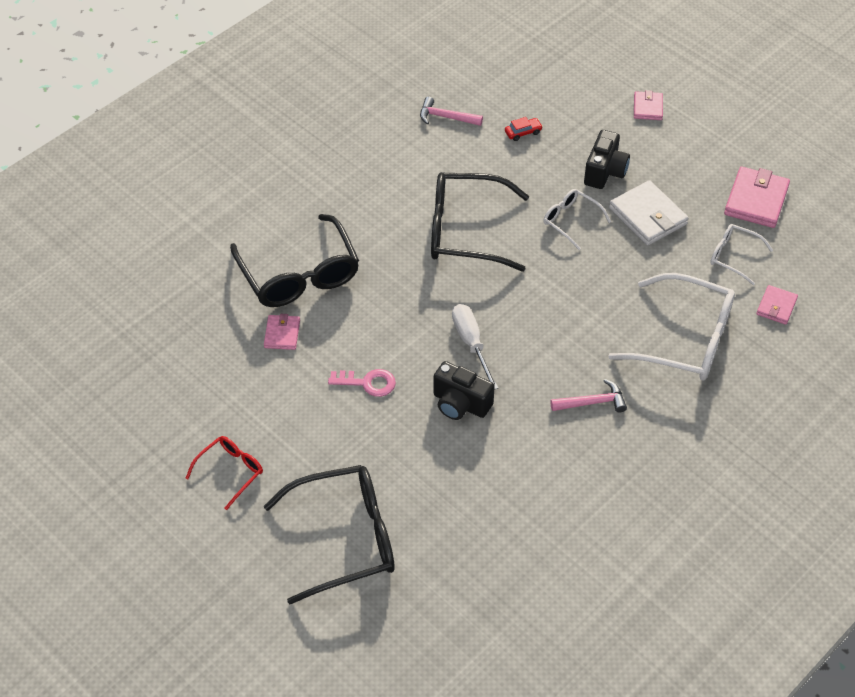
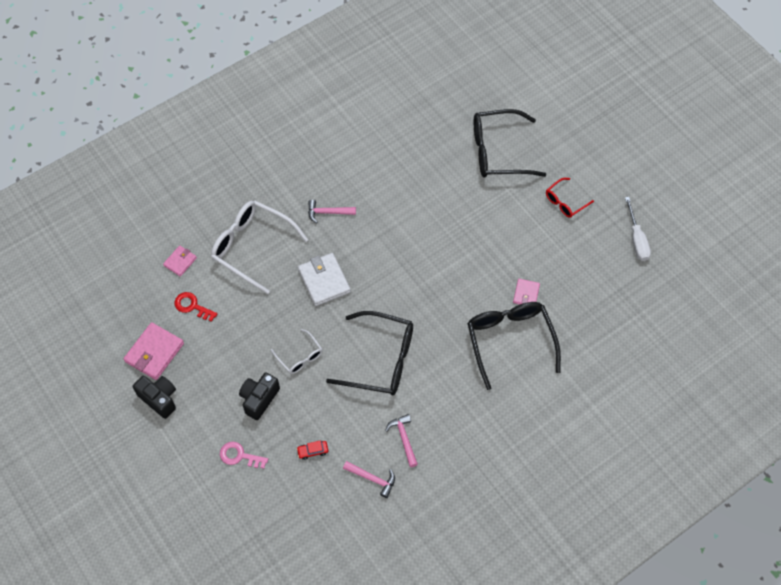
camera: 170 degrees left, 10 degrees up
(368, 383) = (471, 248): pink key -> pink key (239, 456)
(418, 157) = (404, 439): none -> pink hammer
(460, 404) = (413, 224): black camera -> black camera (159, 399)
(471, 343) = (397, 266): white screwdriver -> white screwdriver (636, 239)
(647, 216) = (241, 351): white wallet -> white wallet (324, 281)
(648, 108) = (202, 461): pink wallet -> none
(733, 256) = (192, 306): white glasses -> red key

